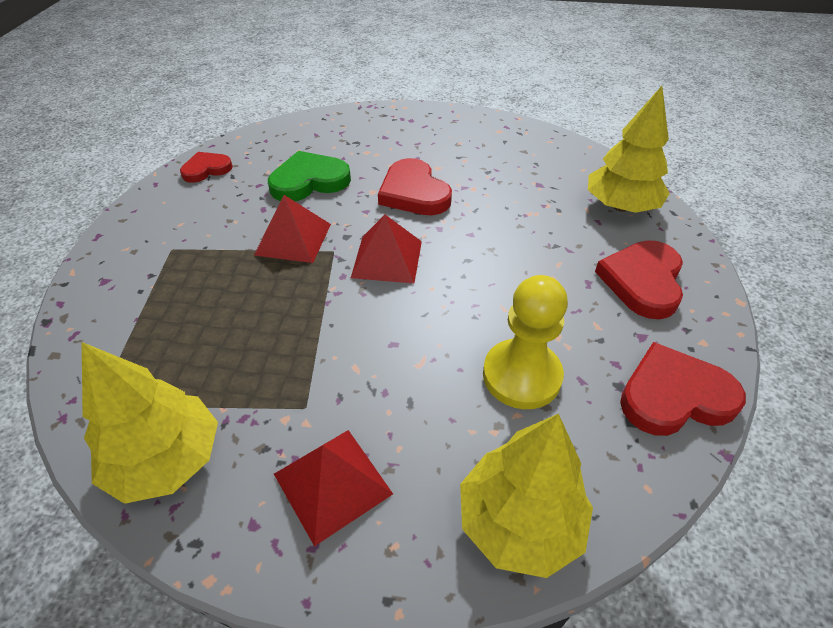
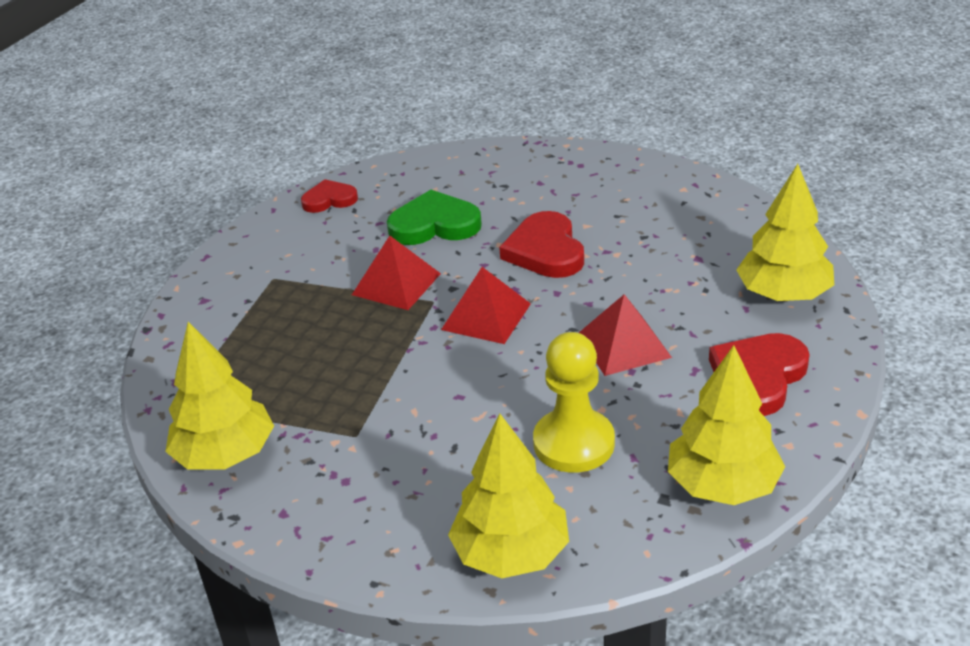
camera: 20 degrees right, 10 degrees down
(332, 484) = (359, 497): red pyramid -> red pyramid (623, 345)
(674, 395) = (723, 485): red heart -> yellow tree

